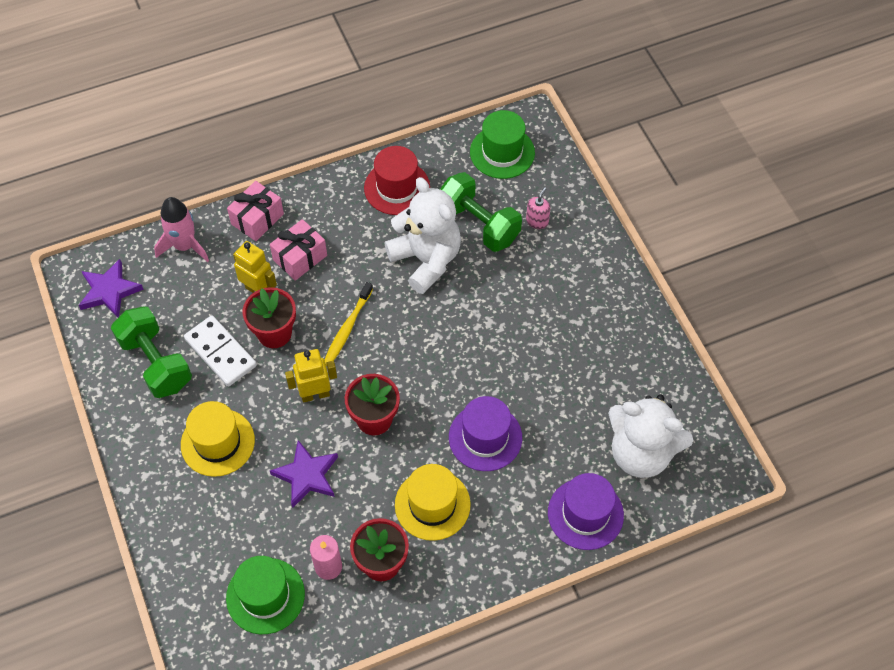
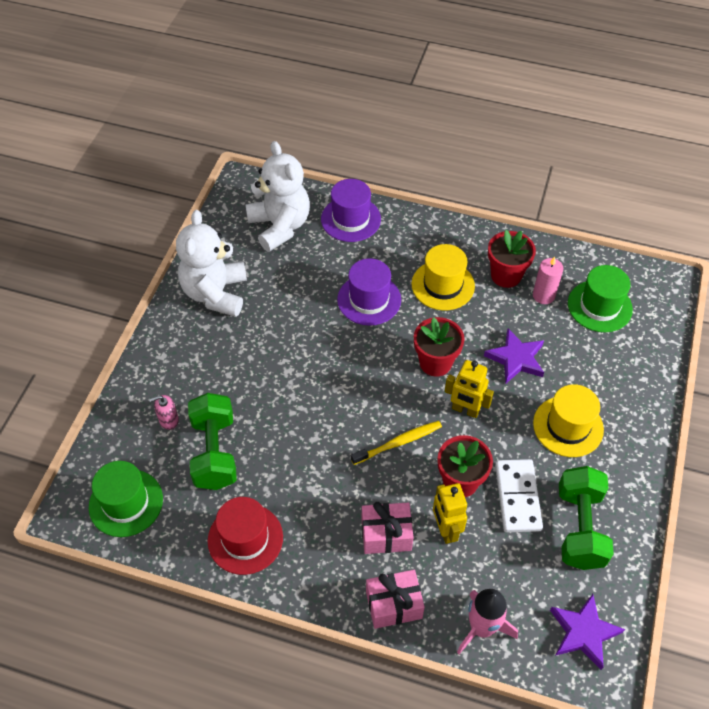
camera: 140 degrees left, 5 degrees down
(426, 260) = (285, 453): white teddy bear -> white teddy bear (215, 293)

